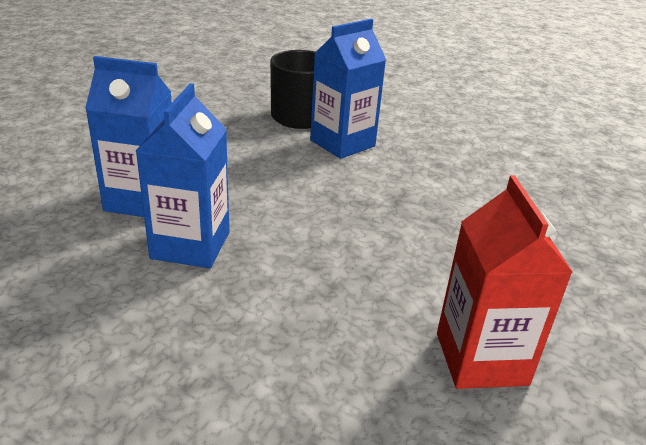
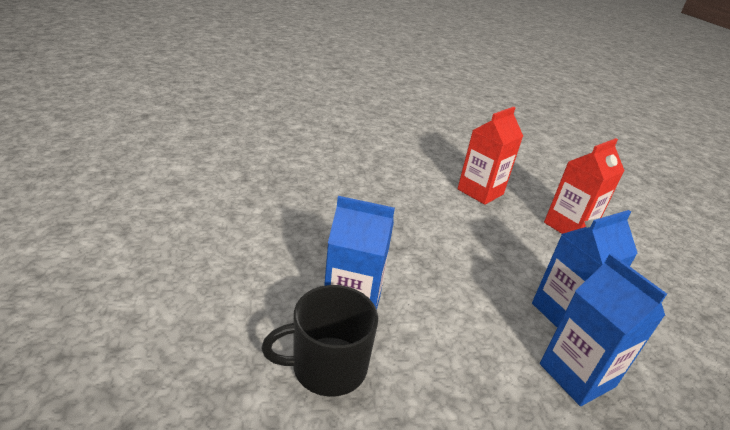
camera: 130 degrees left, 0 degrees up
(296, 404) = (569, 227): none -> red carton

